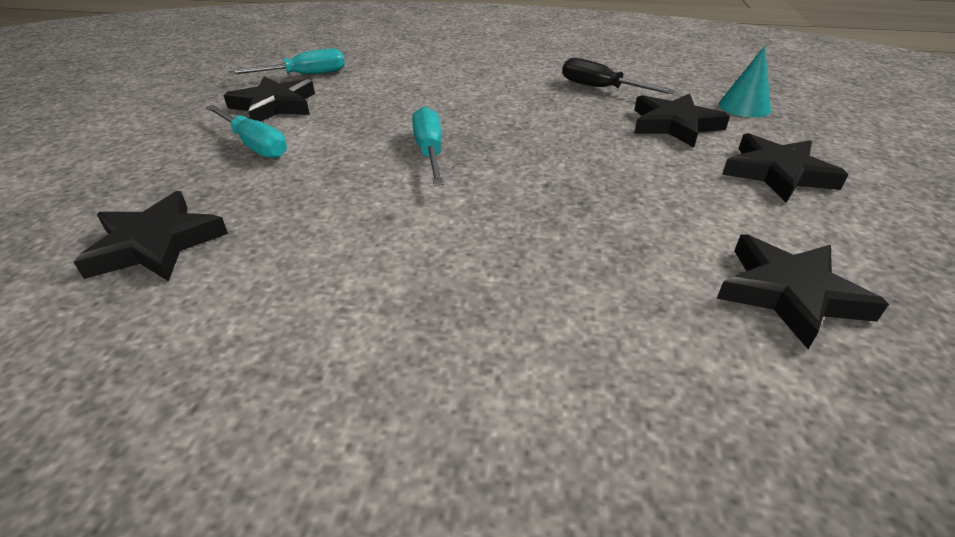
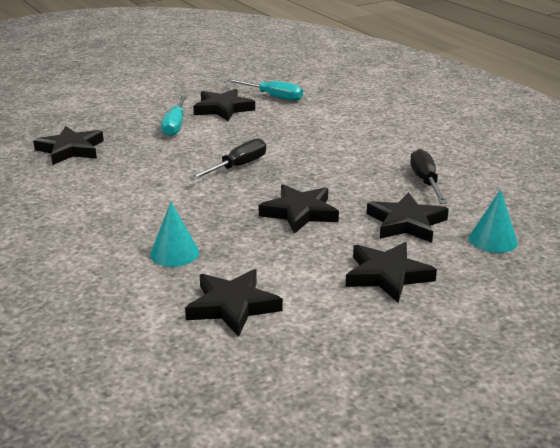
camera: 50 degrees right, 10 degrees down
(429, 152) = (237, 166): turquoise screwdriver -> black screwdriver
(590, 162) = (299, 213): none -> black star
(602, 282) = (174, 253): none -> turquoise cone

